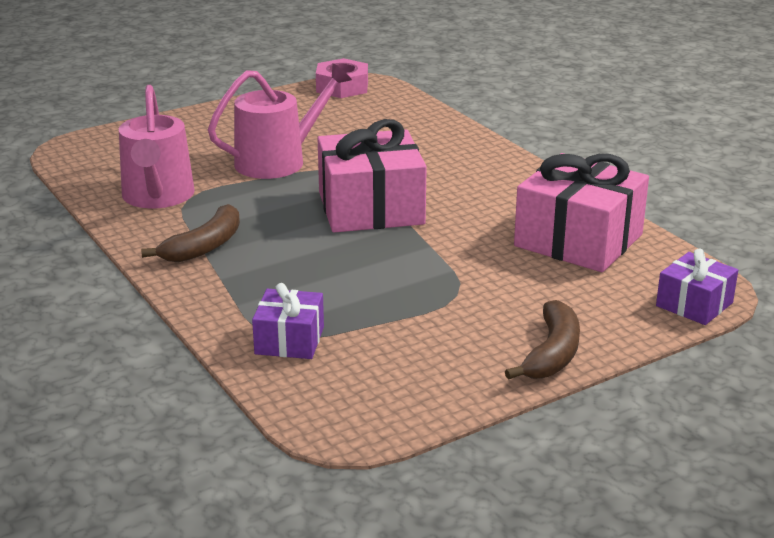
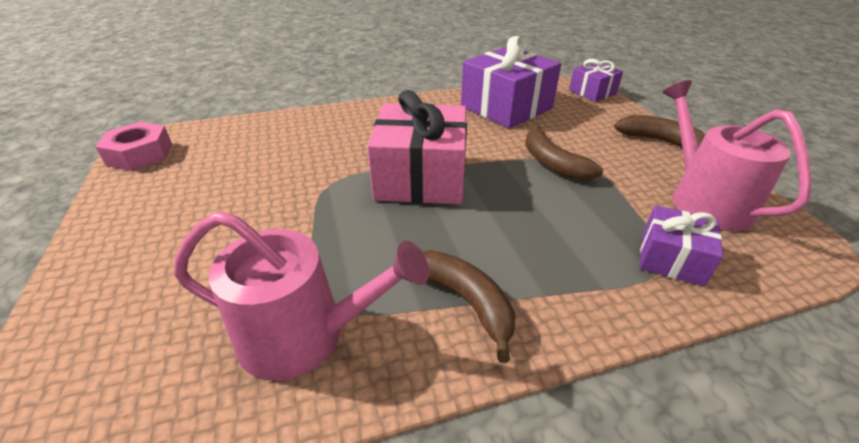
camera: 75 degrees left, 10 degrees up
(278, 161) = (280, 217): pink watering can -> pink watering can (704, 200)
(442, 277) = (552, 163): none -> brown banana
(578, 240) = (506, 107): pink gift -> purple gift

